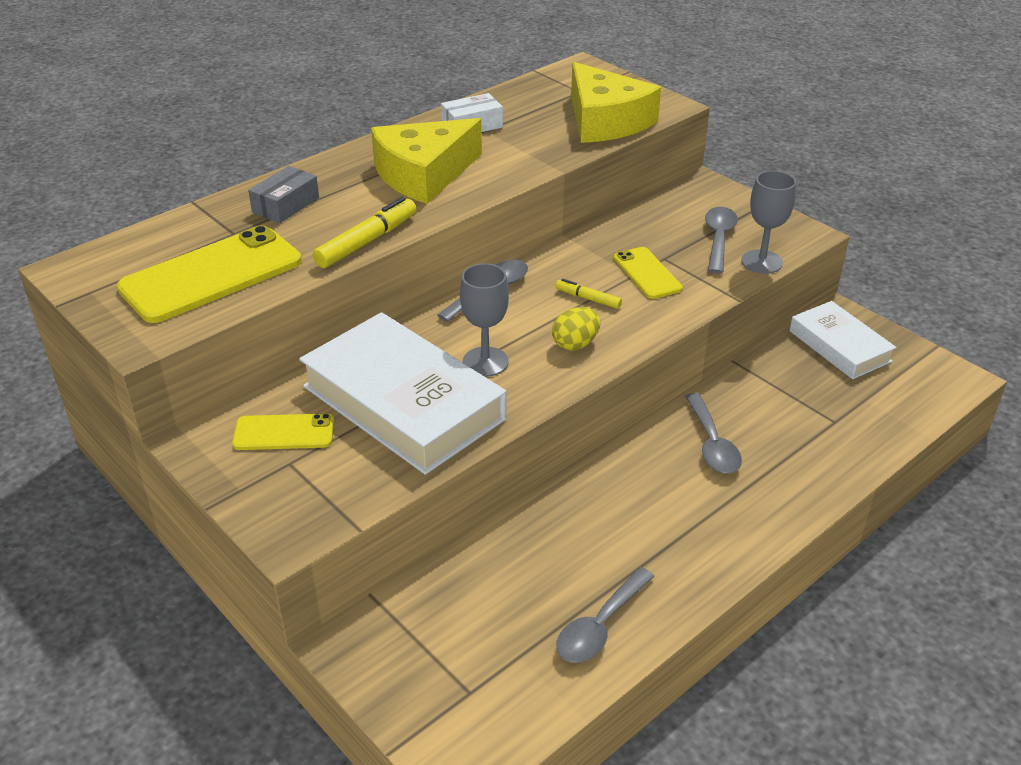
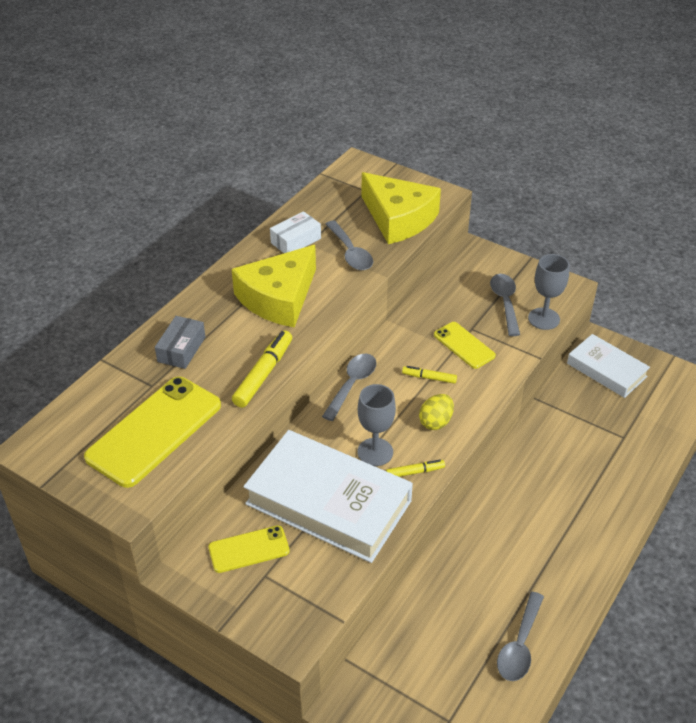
camera: 15 degrees left, 5 degrees up
(525, 390) = (415, 472): none -> yellow marker
(712, 444) = (545, 475): grey spoon -> grey spoon (350, 253)

